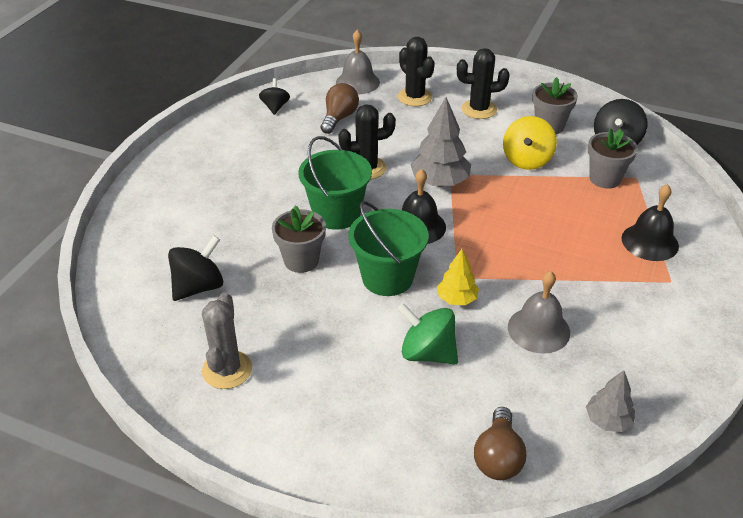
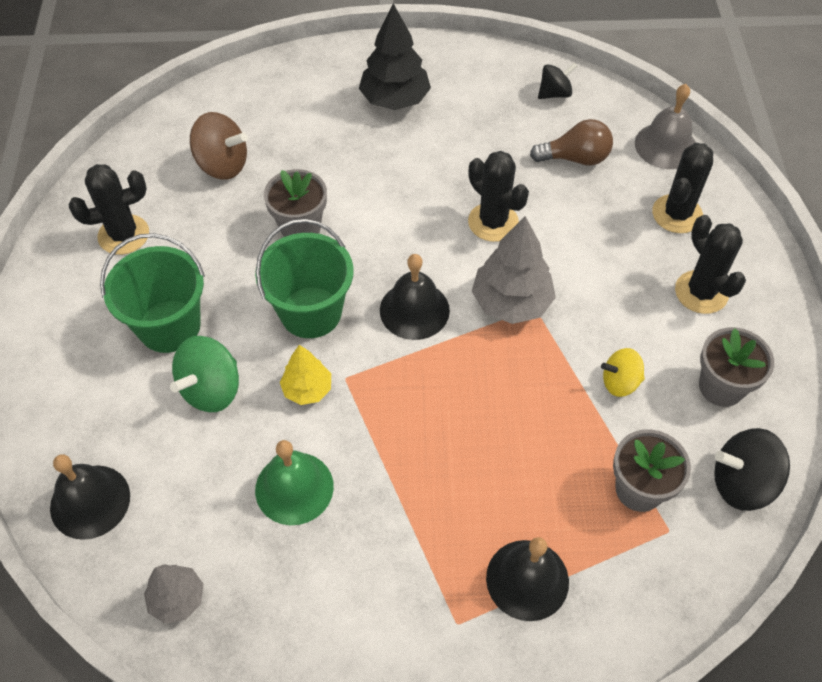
camera: 65 degrees right, 15 degrees up
(199, 287) = (222, 165): black spinning top -> brown spinning top
(214, 176) = (395, 99): none -> black tree
(227, 370) = (123, 235): grey cactus -> black cactus
(336, 214) = (393, 227): green bucket -> green bucket (169, 326)
(427, 353) = (211, 389): green spinning top -> green spinning top turned 150 degrees counterclockwise
(498, 457) = (90, 501): brown light bulb -> black bell
(526, 160) = (620, 382): yellow spinning top -> yellow spinning top, size x0.64
(538, 329) = (294, 488): grey bell -> green bell

